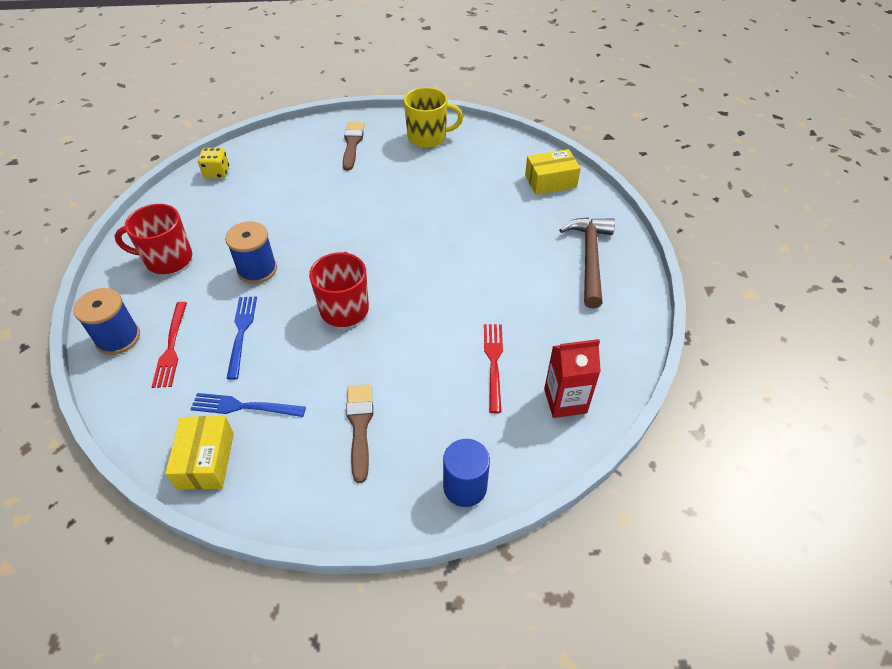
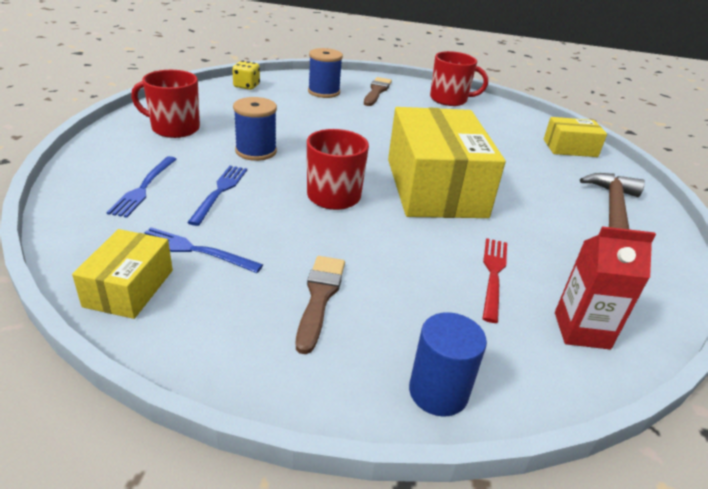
camera: 10 degrees right, 15 degrees down
(118, 338) = (96, 170): blue spool -> blue spool (324, 92)
(171, 348) = (143, 188): red fork -> blue fork
(428, 137) = (449, 99): yellow mug -> red mug
(432, 272) = (435, 187): none -> yellow box

